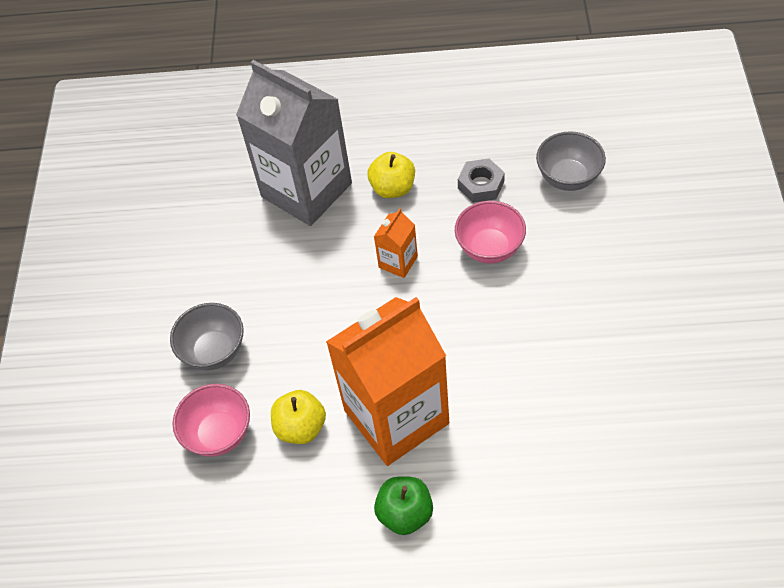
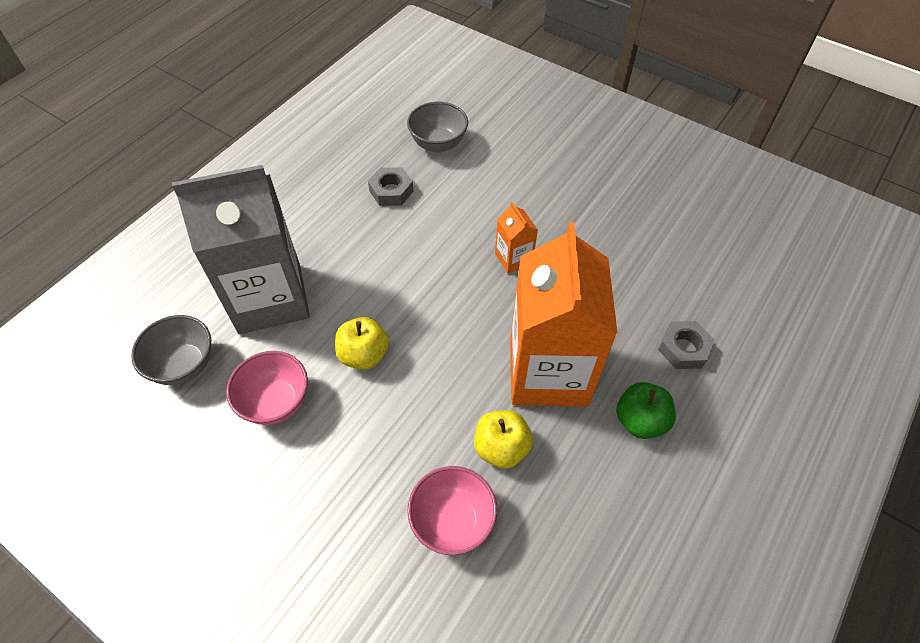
camera: 60 degrees left, 0 degrees up
(214, 351) = (361, 471): grey bowl -> grey bowl (184, 365)
(393, 188) = (334, 242): yellow apple -> yellow apple (364, 355)
(398, 262) = (407, 282): orange carton -> orange carton (513, 259)
(490, 248) = (452, 221): pink bowl -> pink bowl (276, 402)
(510, 508) = (683, 349): none -> grey nut

